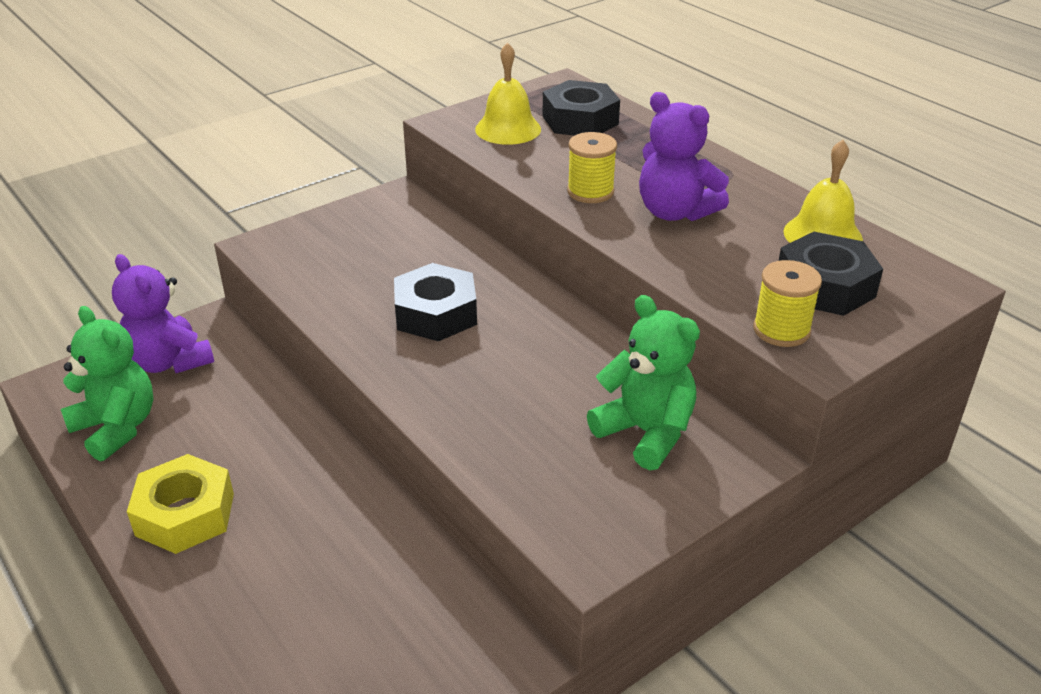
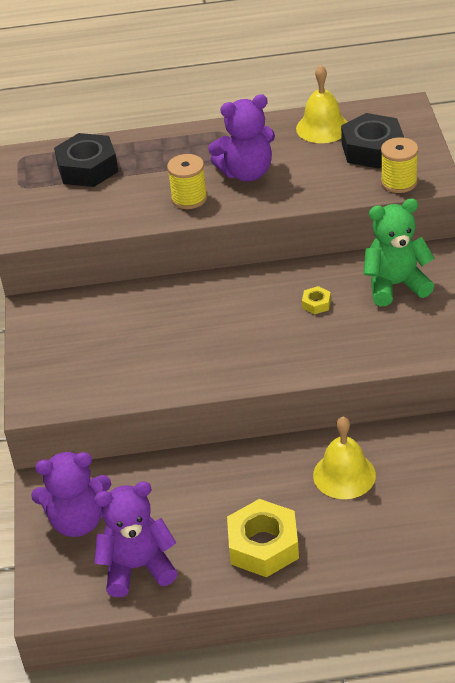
camera: 55 degrees left, 5 degrees up
(116, 428) = (137, 567): green teddy bear -> purple teddy bear
(436, 313) = (205, 335): black nut -> none
(508, 129) = (65, 206): yellow bell -> yellow bell (344, 475)
(553, 377) = (316, 304): none -> yellow nut

